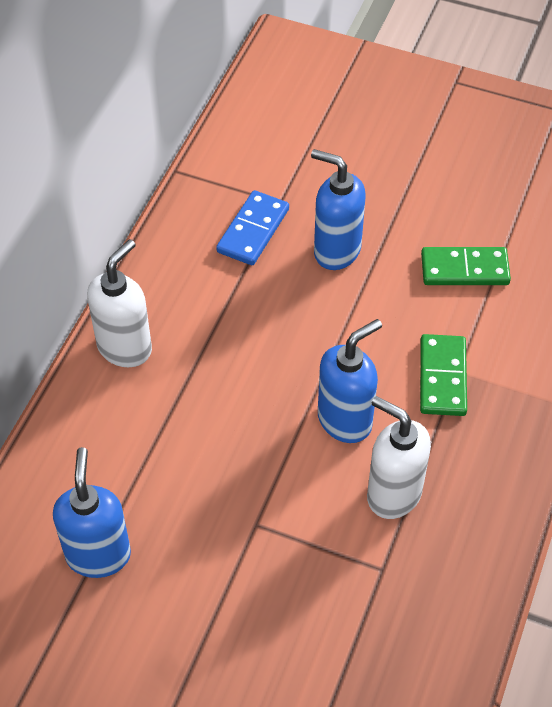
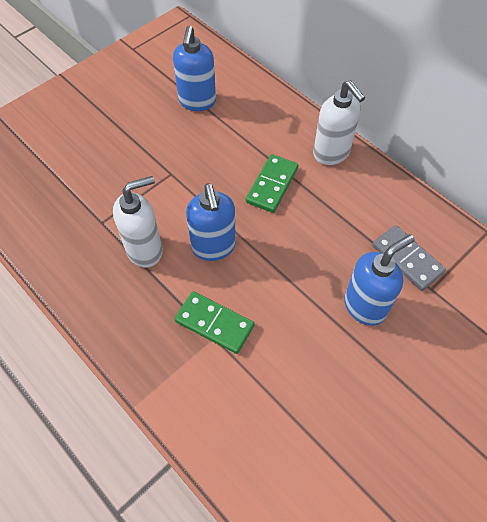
camera: 115 degrees right, 5 degrees up
(98, 555) = (197, 102): blue soap dispenser -> blue soap dispenser turned 75 degrees clockwise
(253, 230) = (407, 259): blue domino -> grey domino
(464, 269) = (307, 393): green domino -> green domino (272, 185)

